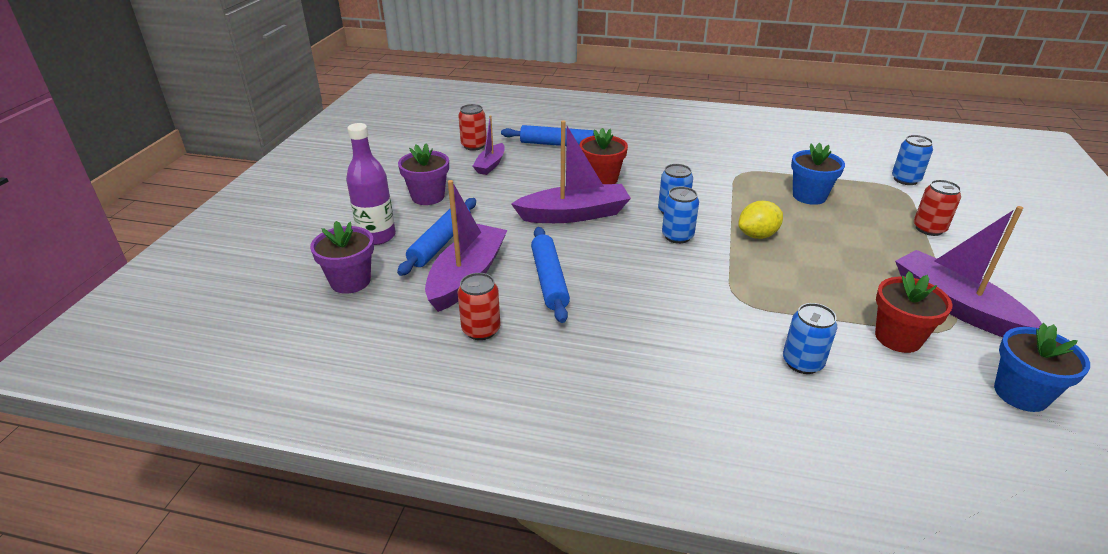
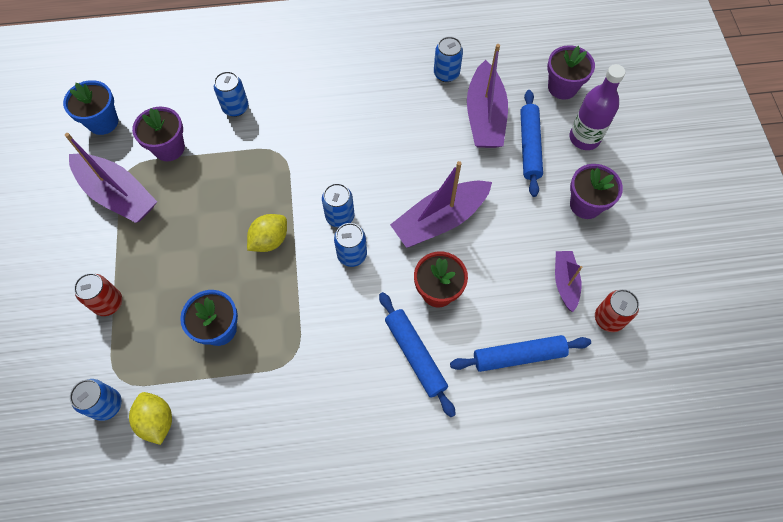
camera: 160 degrees right, 30 degrees up
(481, 330) = (446, 74): red can -> blue can
(549, 280) = (424, 131): blue rolling pin -> blue rolling pin (415, 355)
(857, 167) = (157, 421): none -> yellow lemon
(898, 338) = (169, 148): red flower pot -> purple flower pot

